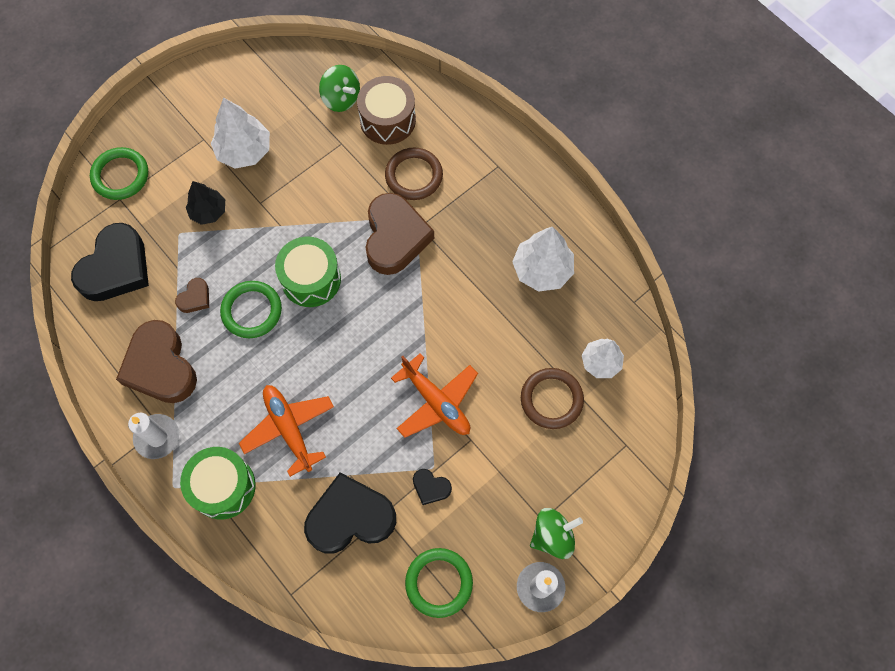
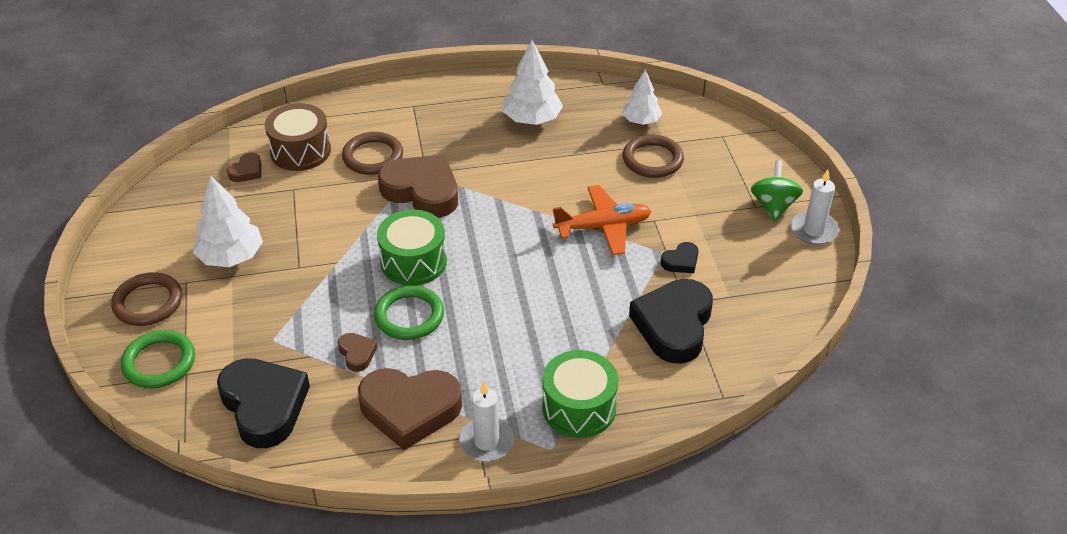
camera: 60 degrees left, 25 degrees down
(170, 129) = (148, 302): none -> brown ring
(208, 211) = (271, 308): black tree -> none
(289, 429) = (554, 335): orange plane -> none
(341, 99) = (247, 171): green spinning top -> brown heart
(439, 583) = (773, 290): green ring -> none

